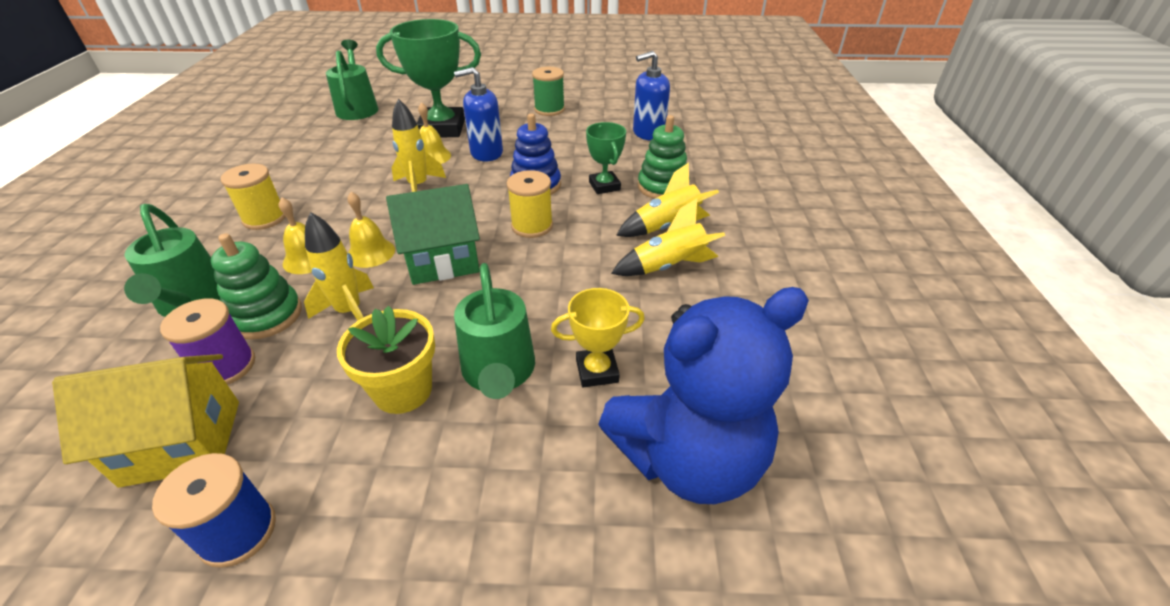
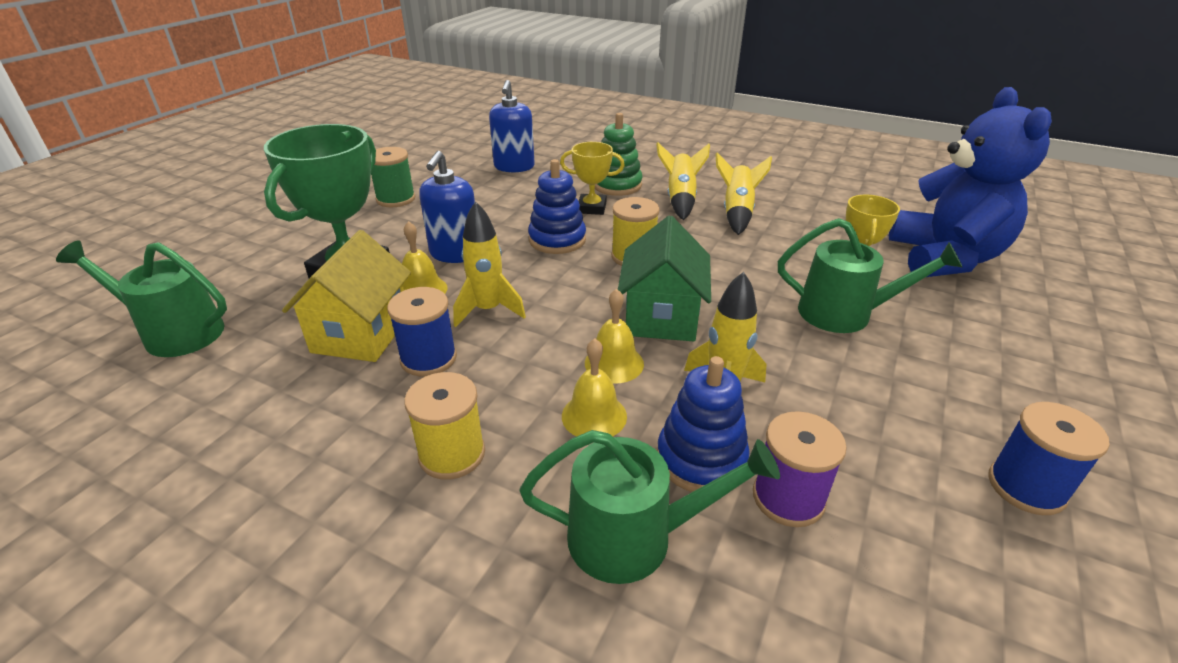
camera: 65 degrees left, 5 degrees down
(182, 442) = (910, 535): yellow house -> yellow house (361, 334)
(266, 316) = (701, 459): green stacking toy -> blue stacking toy
(355, 183) = (428, 358): none -> blue spool
(403, 390) = (857, 368): yellow flower pot -> none
(604, 186) = (592, 208): green trophy -> yellow trophy

